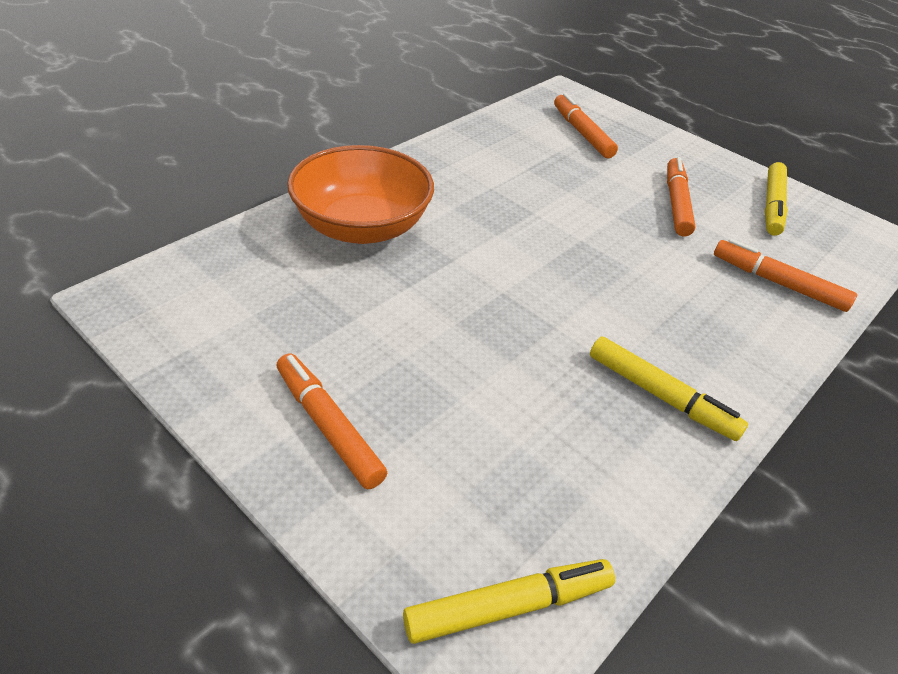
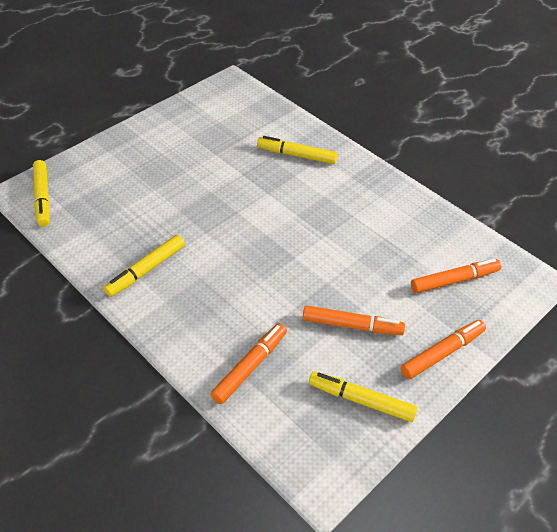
camera: 95 degrees right, 5 degrees up
(328, 426) = (143, 147): orange marker -> orange marker (442, 353)
(362, 227) = (297, 155): orange bowl -> yellow marker

